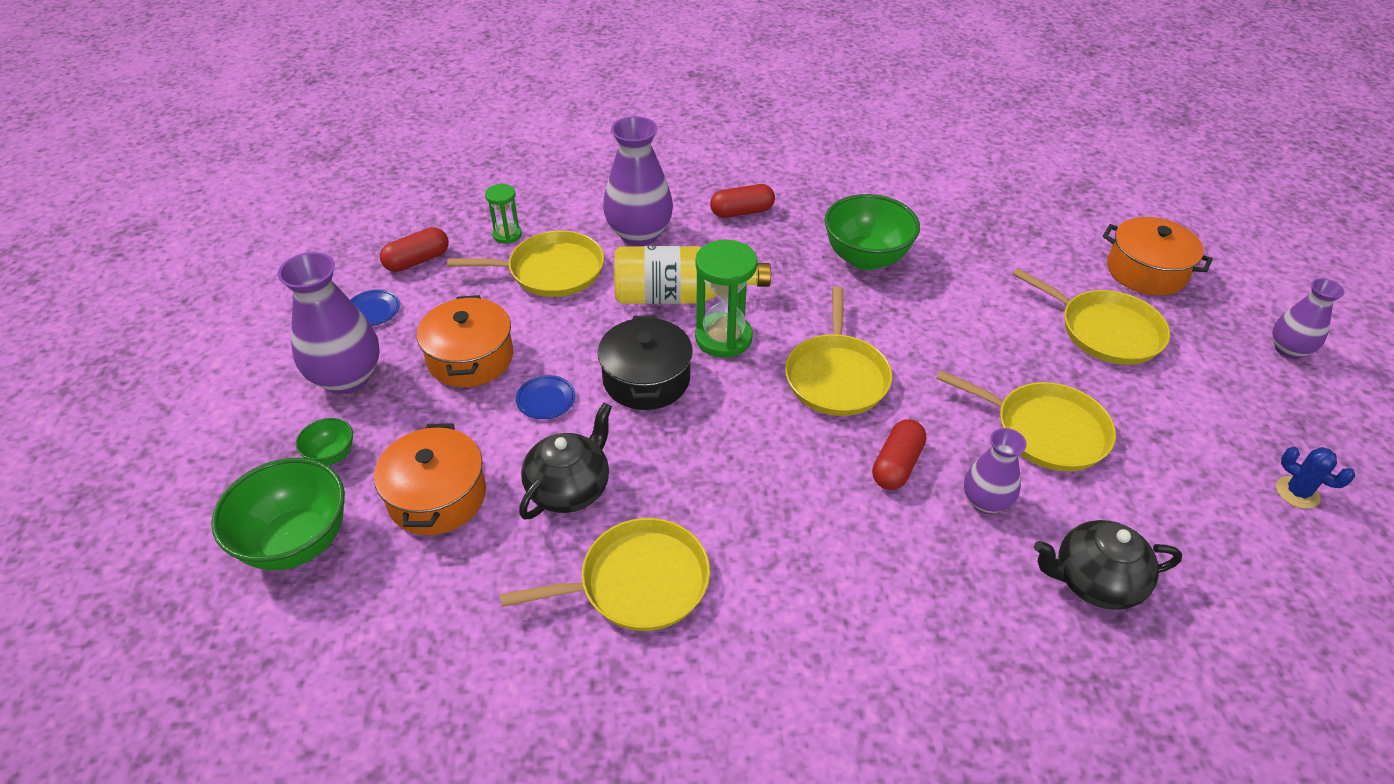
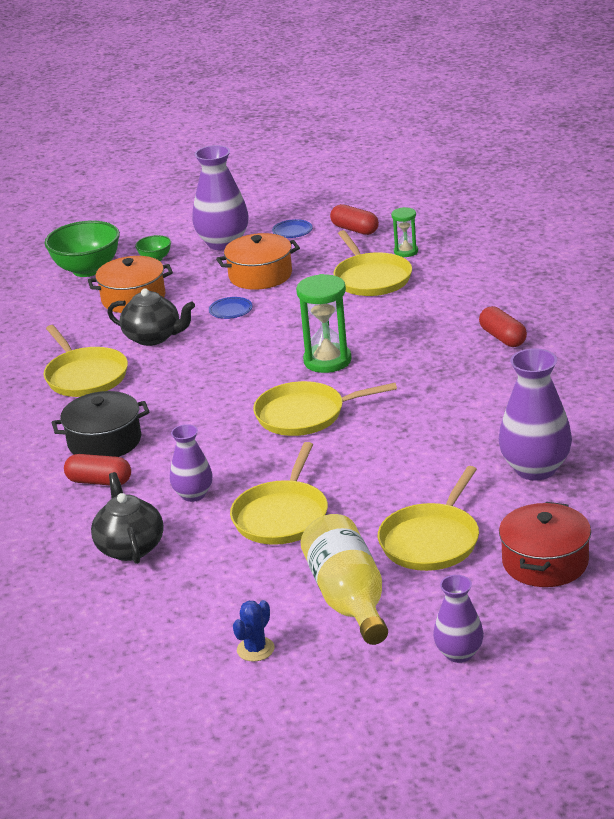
camera: 80 degrees right, 15 degrees down
(639, 234) = (440, 301): purple vase -> purple vase (535, 469)
(646, 379) = (267, 340): black pot -> black pot (104, 441)
(679, 296) = (368, 334): yellow bottle -> yellow bottle (349, 599)
(866, 258) = (470, 406): green bowl -> none
(896, 465) = (218, 453): red capsule -> red capsule (99, 481)
(1146, 271) = (545, 562): orange pot -> red pot

